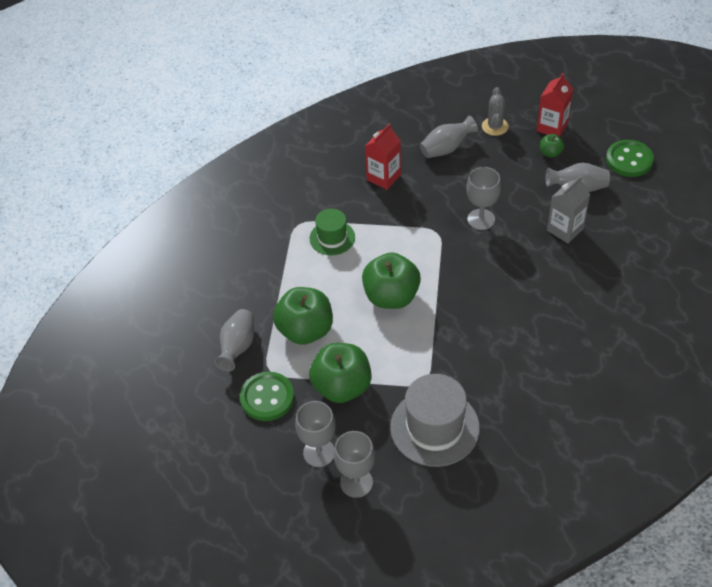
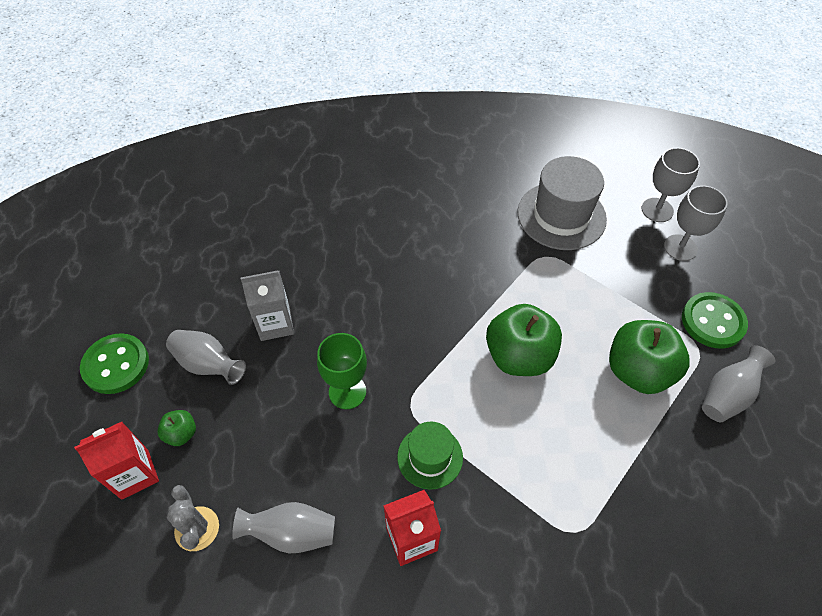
camera: 150 degrees left, 5 degrees up
(332, 238) = (541, 479): green hat -> green hat (430, 457)
(342, 387) = (628, 292): green apple -> none
(481, 219) = (347, 392): grey goblet -> green goblet
(495, 126) = (197, 528): grey cactus -> grey cactus turned 60 degrees counterclockwise

